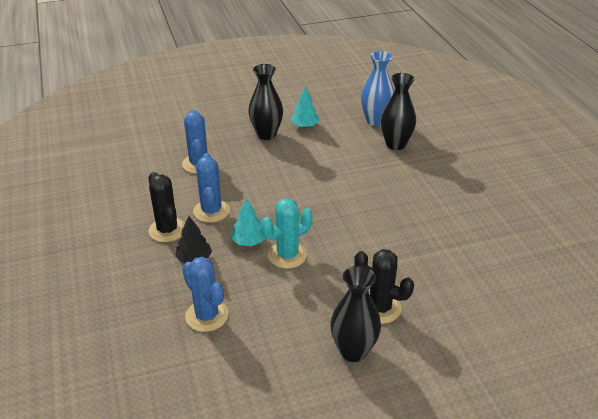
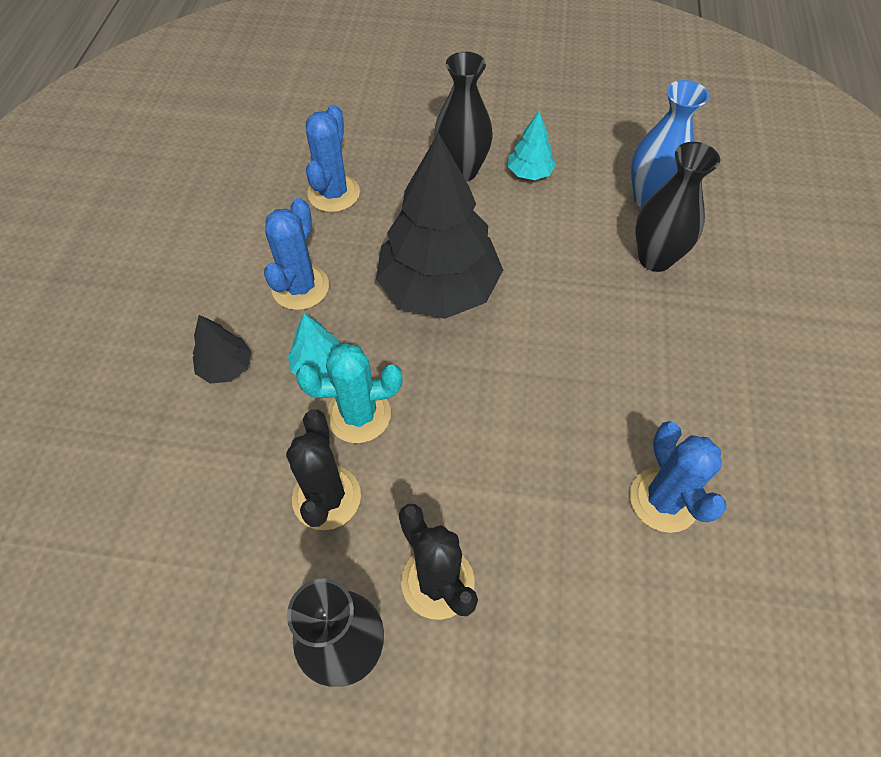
camera: 25 degrees right, 20 degrees up
(167, 230) = (222, 299): black cactus -> black cactus (326, 497)
(207, 316) = (182, 479): blue cactus -> blue cactus (664, 499)
(291, 189) = (439, 288): none -> black tree

